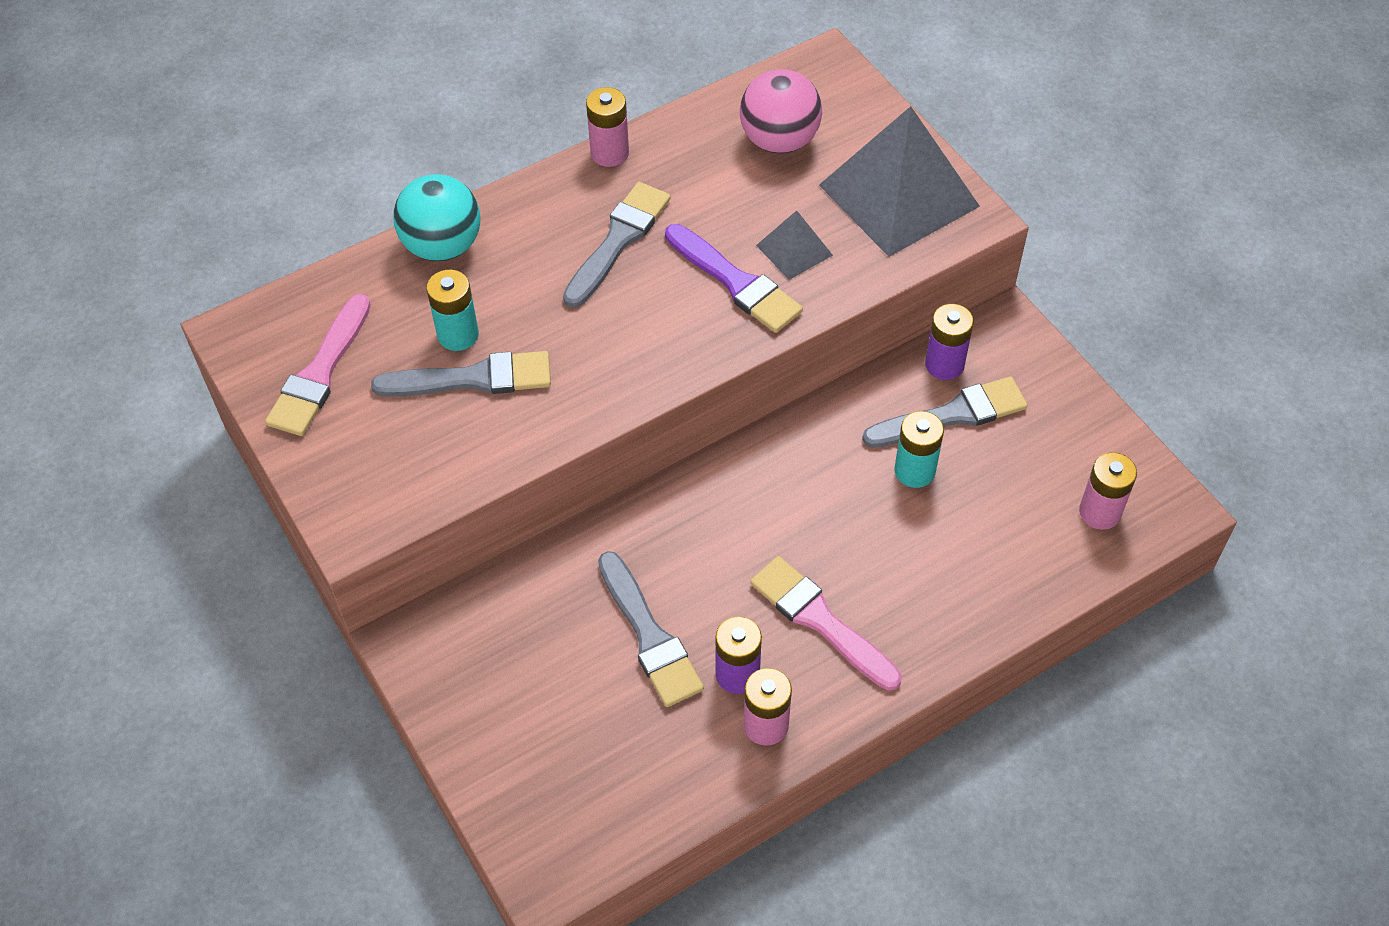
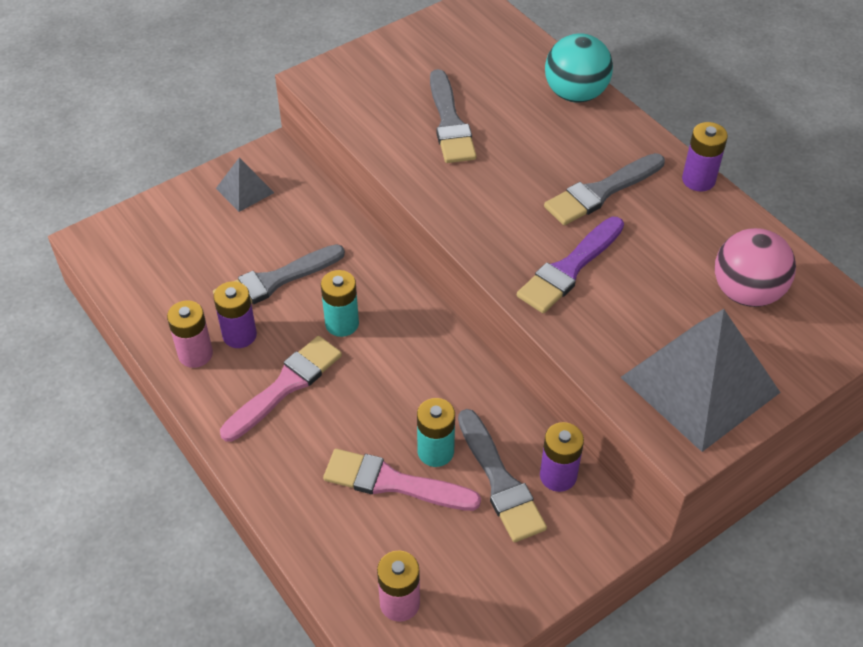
camera: 85 degrees right, 5 degrees down
(320, 373) = (447, 48): pink brush -> pink brush (393, 483)
(458, 335) = (490, 111): turquoise battery -> turquoise battery (342, 323)
(609, 153) = (698, 180): pink battery -> purple battery
(618, 241) = (601, 192): grey brush -> grey brush turned 120 degrees clockwise
(794, 250) = (614, 307): grey pyramid -> grey pyramid (244, 190)

